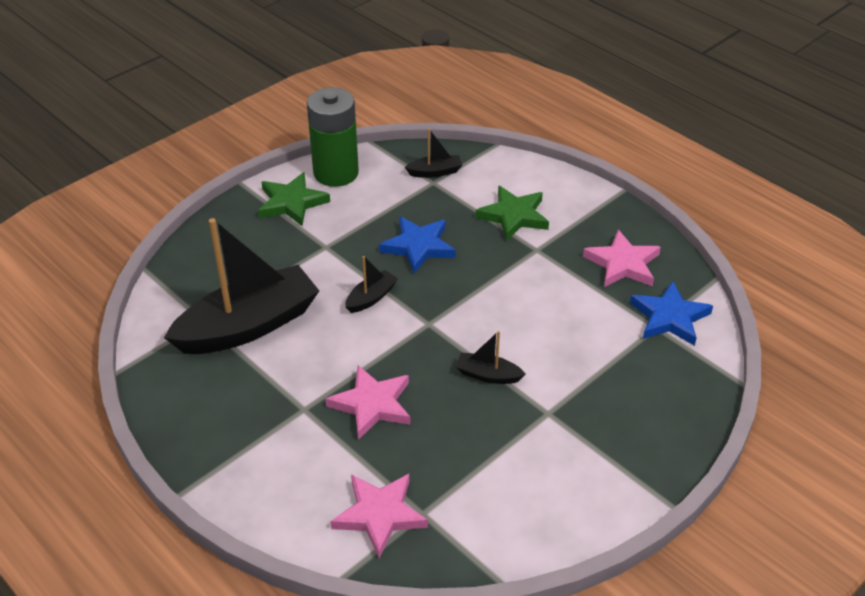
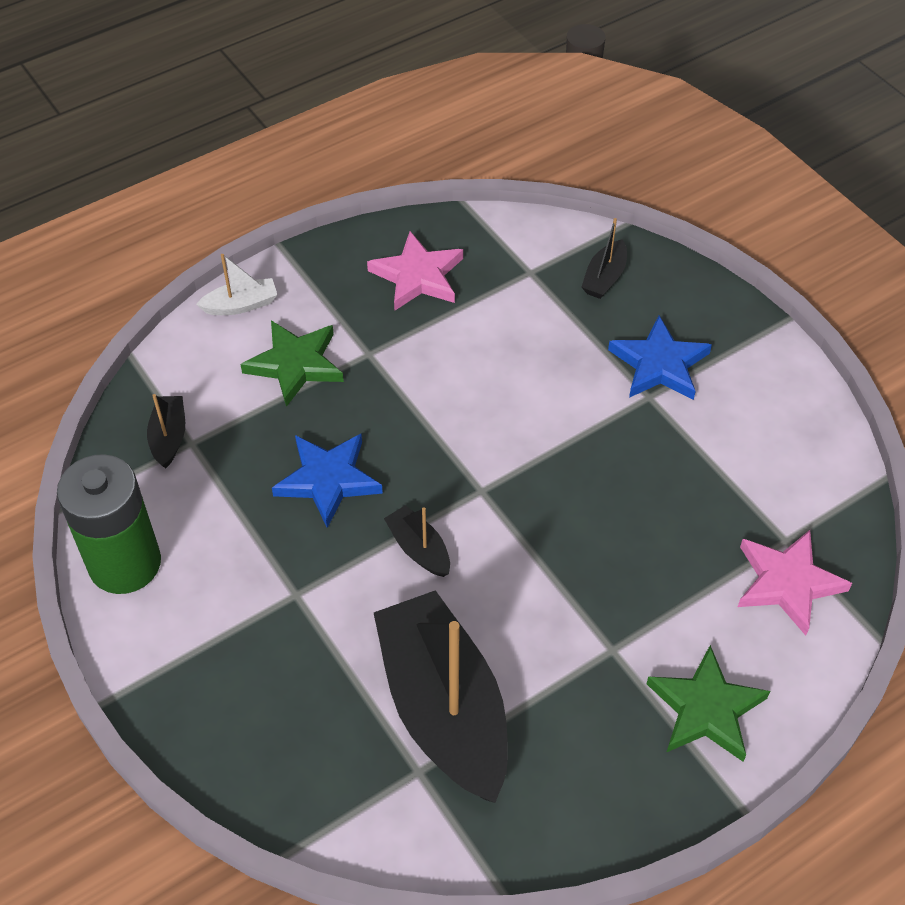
camera: 80 degrees left, 10 degrees up
(292, 203) = (179, 631): green star -> green star (706, 709)
(372, 404) = (615, 571): pink star -> none
(488, 375) = (582, 442): black boat -> black boat (604, 278)
(558, 182) = (241, 305): none -> white boat
(670, 317) = (518, 256): blue star -> blue star (659, 364)

